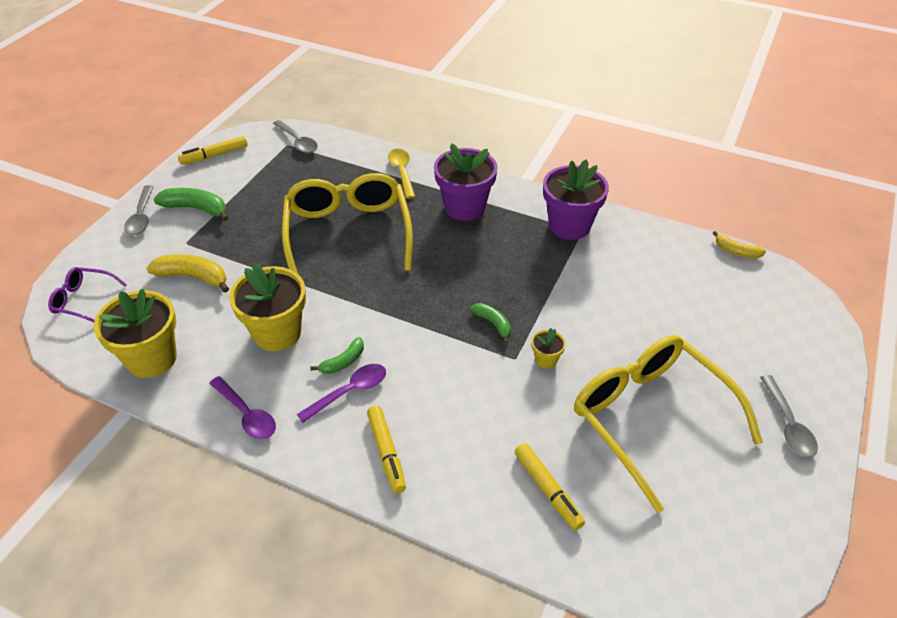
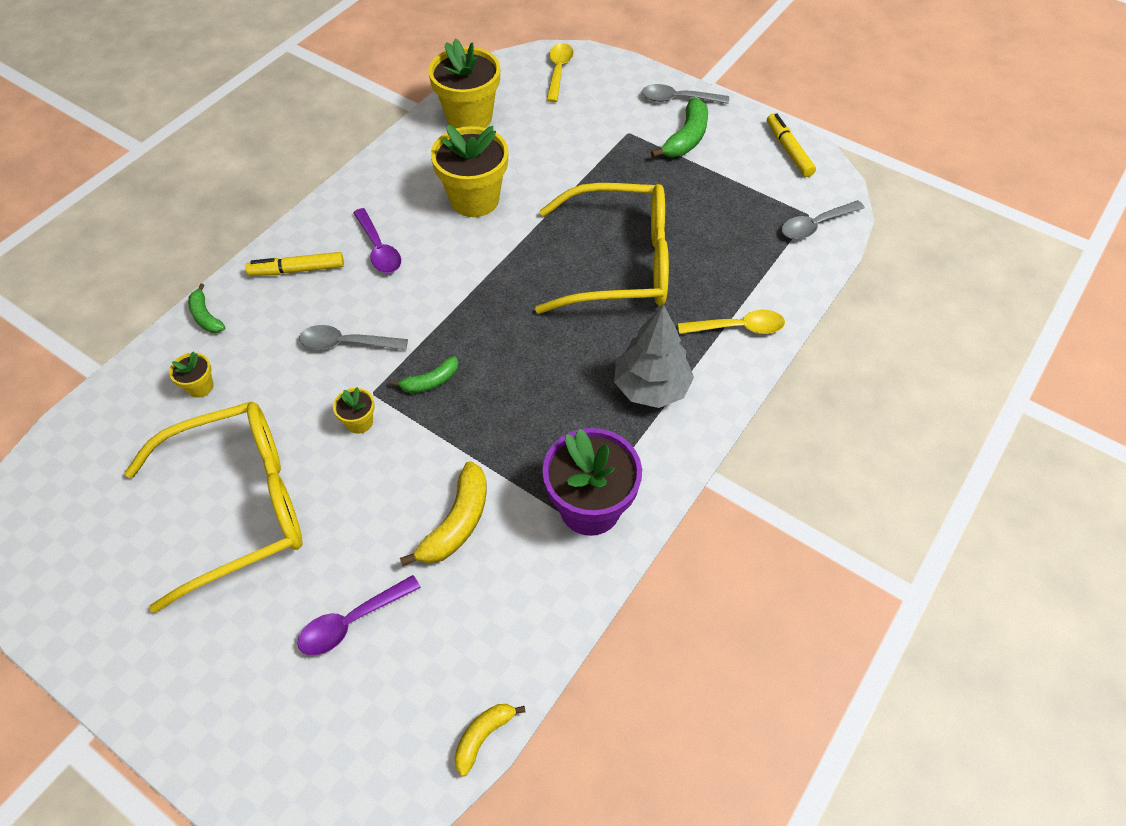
camera: 100 degrees right, 10 degrees up
(84, 300) = (558, 71): purple glasses -> yellow spoon
(193, 277) = (573, 140): yellow banana -> yellow banana (457, 523)
(247, 414) = (380, 178): purple spoon -> purple spoon (352, 622)
(343, 362) = (419, 246): green banana -> green banana (206, 316)
(464, 207) = (651, 387): purple flower pot -> grey tree
(547, 490) = (200, 387): yellow marker -> yellow flower pot
(788, 424) = (165, 660): grey spoon -> grey spoon (346, 343)

